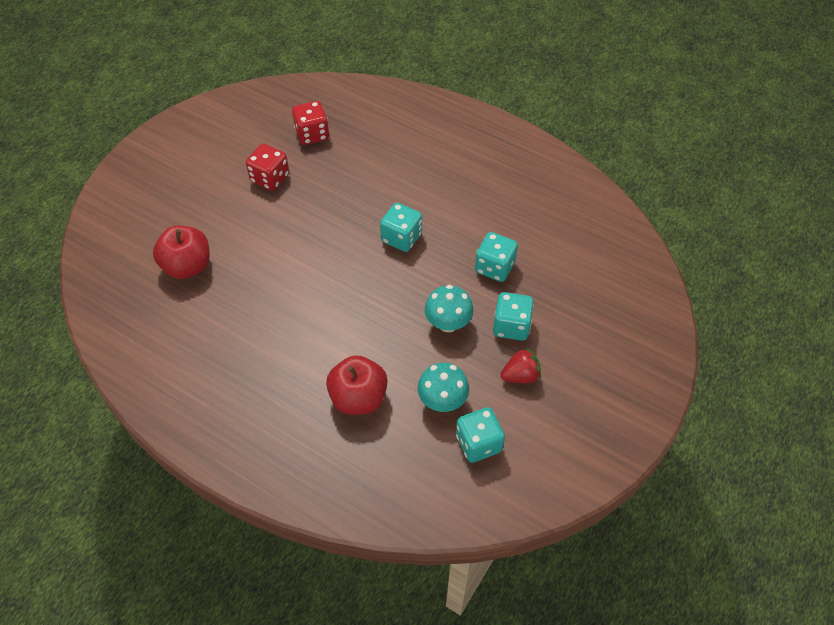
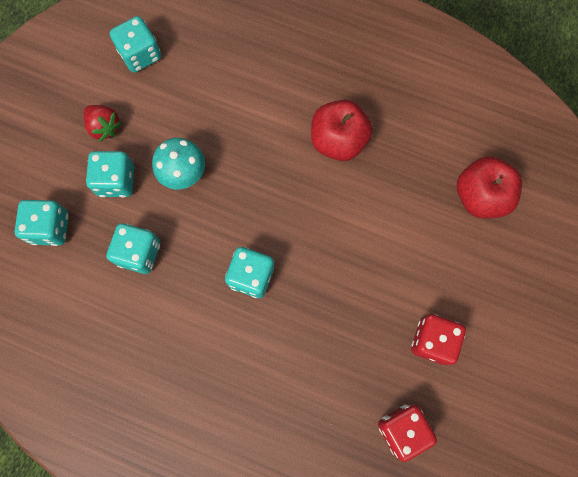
camera: 170 degrees right, 20 degrees up
(358, 398) = (259, 79): red apple -> red apple (338, 140)
(442, 401) = (178, 89): turquoise mushroom -> none
(520, 375) = (104, 127): red strawberry -> red strawberry turned 105 degrees counterclockwise
(573, 297) = (50, 228): none -> turquoise dice

